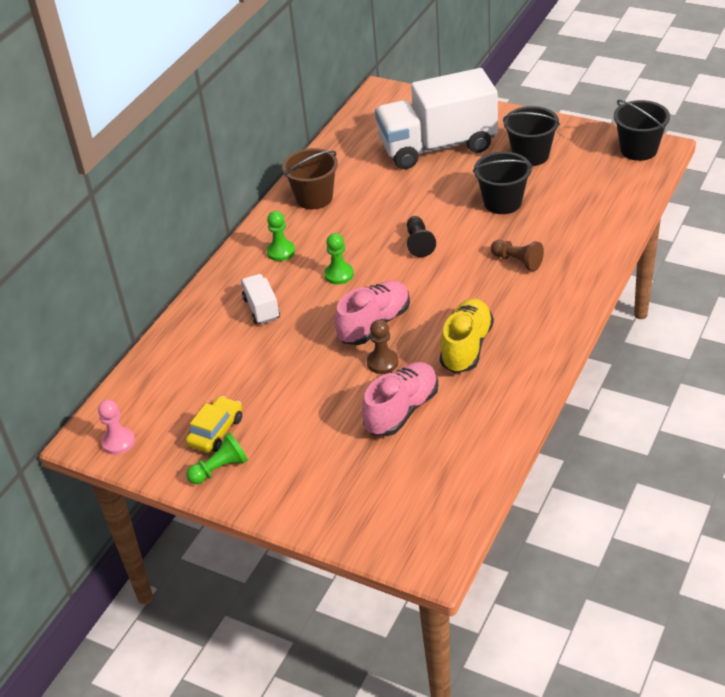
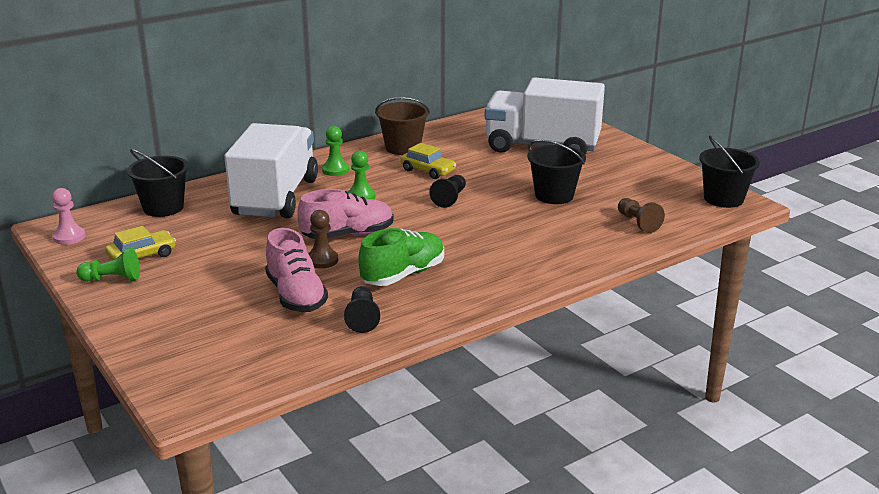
camera: 25 degrees right, 15 degrees down
(261, 309) = (275, 197): white truck -> white truck, size x2.37
(366, 217) = (428, 171): none -> yellow car
(402, 410) = (296, 296): pink shoe -> pink shoe turned 90 degrees clockwise
(466, 347) = (403, 275): yellow shoe -> green shoe
(480, 407) = (362, 318): none -> black pawn
(517, 261) = (519, 235): brown pawn -> brown pawn (638, 223)
(530, 155) = (617, 174): black bucket -> black bucket (163, 208)

